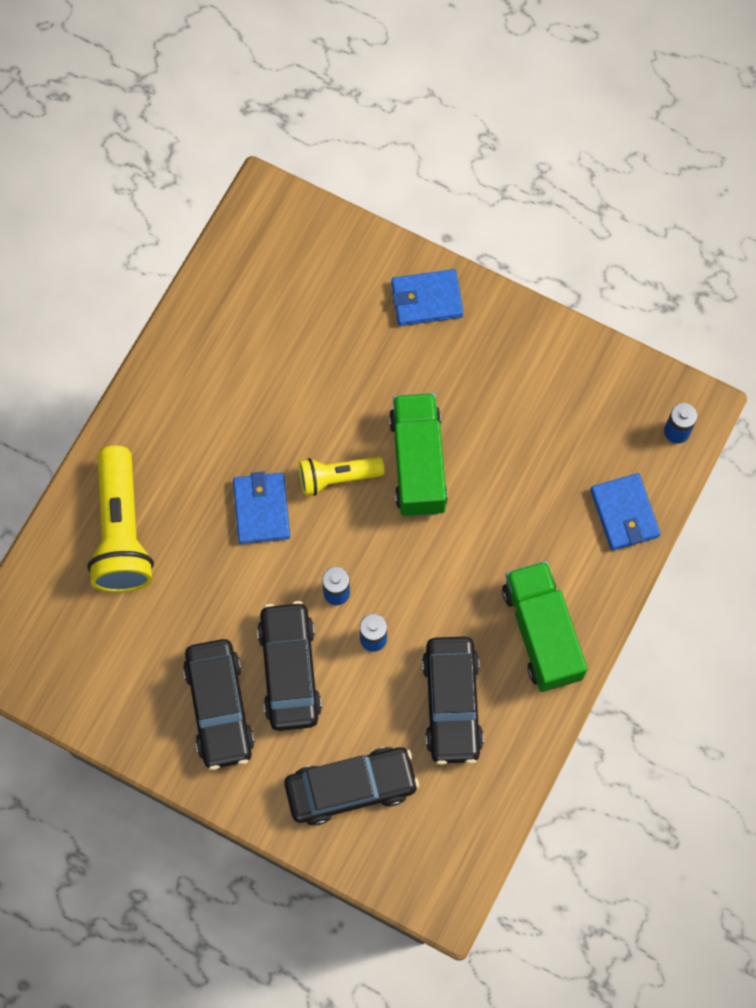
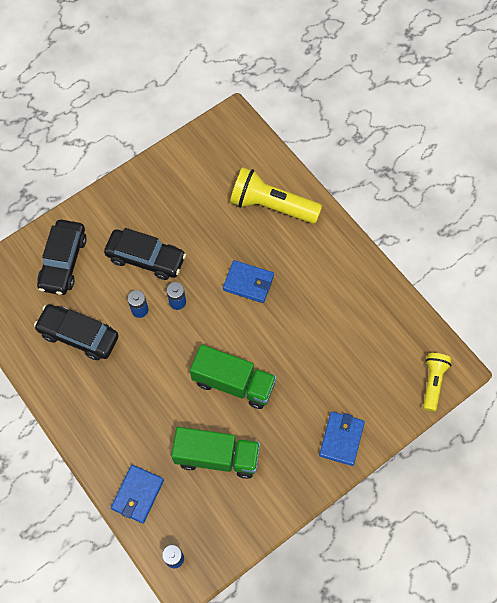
camera: 115 degrees right, 5 degrees down
(219, 707) = (145, 215): black car -> none
(337, 478) = (247, 333): yellow flashlight -> yellow flashlight (433, 382)
(541, 633) = (91, 406): green truck -> green truck (217, 456)
(624, 513) = (137, 494): blue wallet -> blue wallet turned 75 degrees counterclockwise

